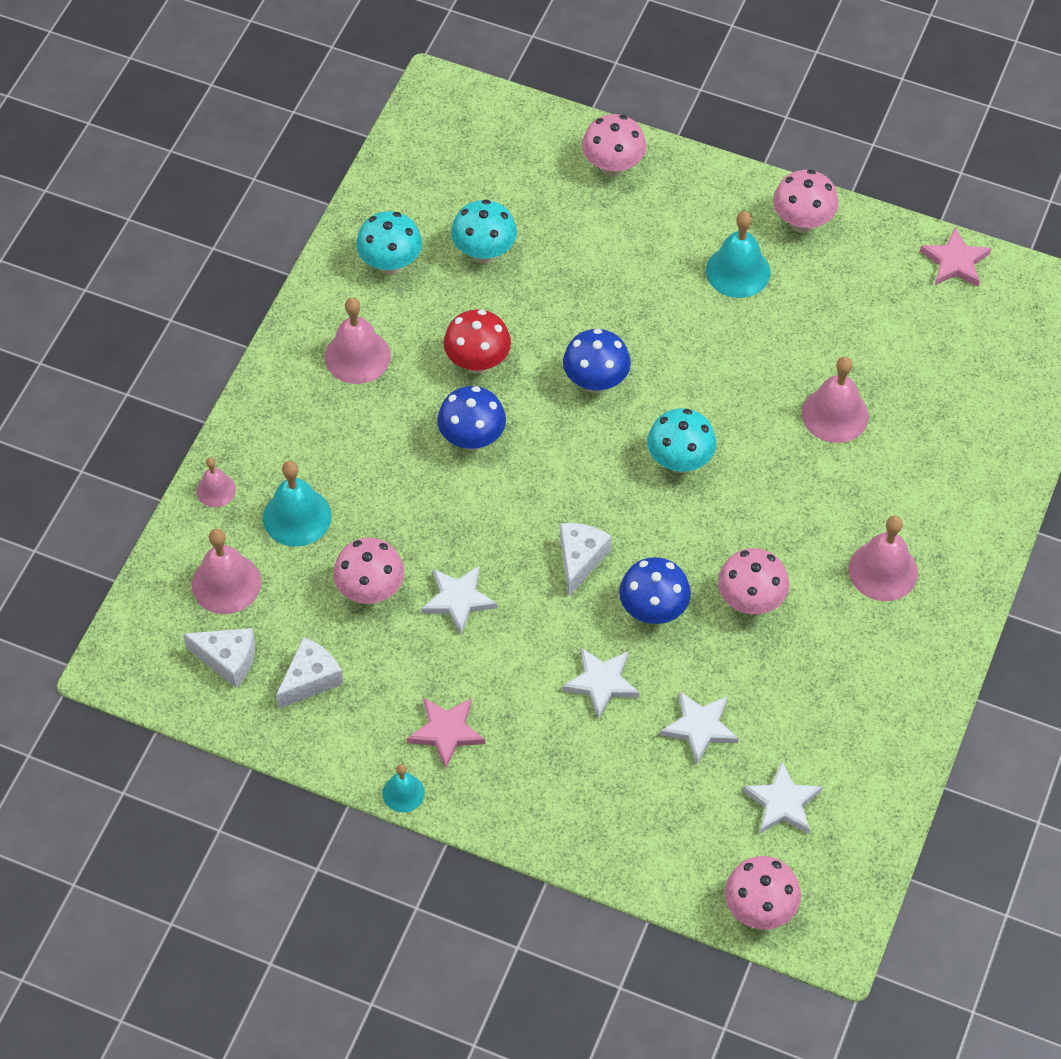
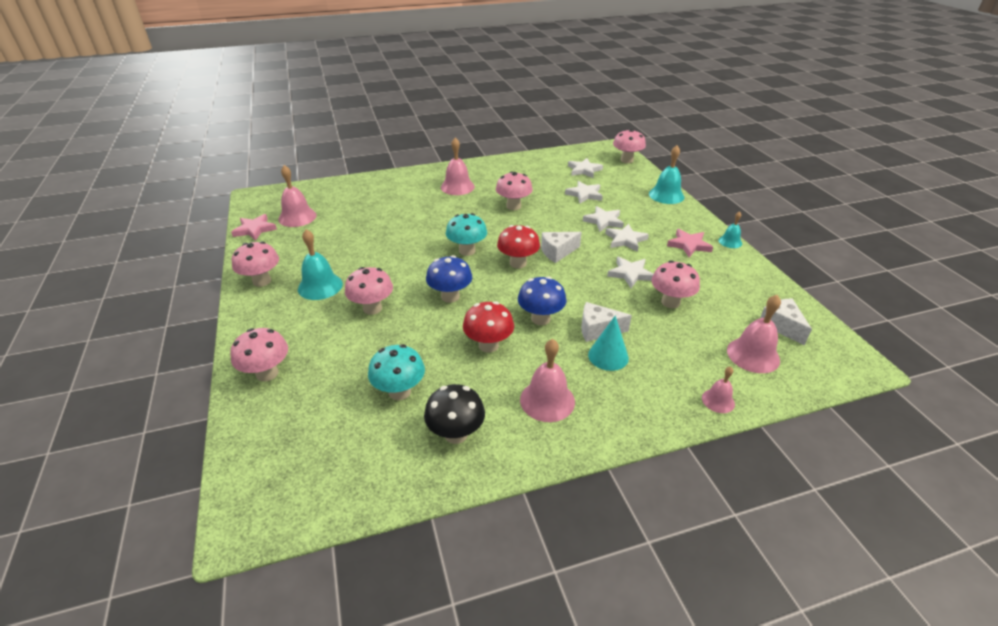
camera: 130 degrees left, 20 degrees down
(297, 517) = (678, 354): turquoise bell -> turquoise bell (666, 195)
(311, 679) = (739, 293): white cheese -> white cheese (597, 330)
(358, 452) = (608, 356): none -> turquoise cone
(390, 264) = (456, 434): turquoise mushroom -> black mushroom
(531, 665) = (625, 240): none -> white star
(598, 496) = (518, 263): none -> red mushroom
(644, 298) = (372, 308): none -> pink mushroom
(653, 610) = (552, 224): blue mushroom -> none
(835, 414) = (388, 224): pink bell -> pink bell (297, 217)

